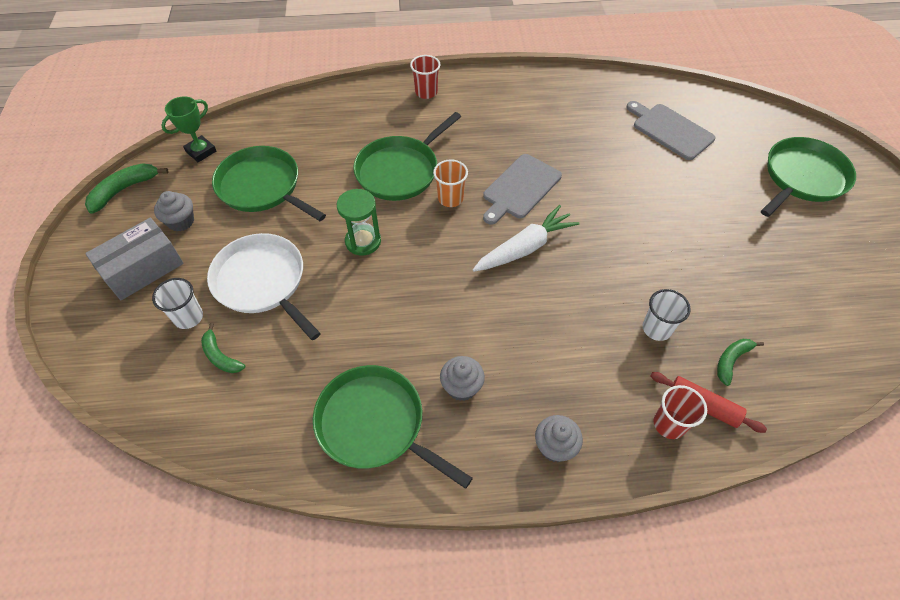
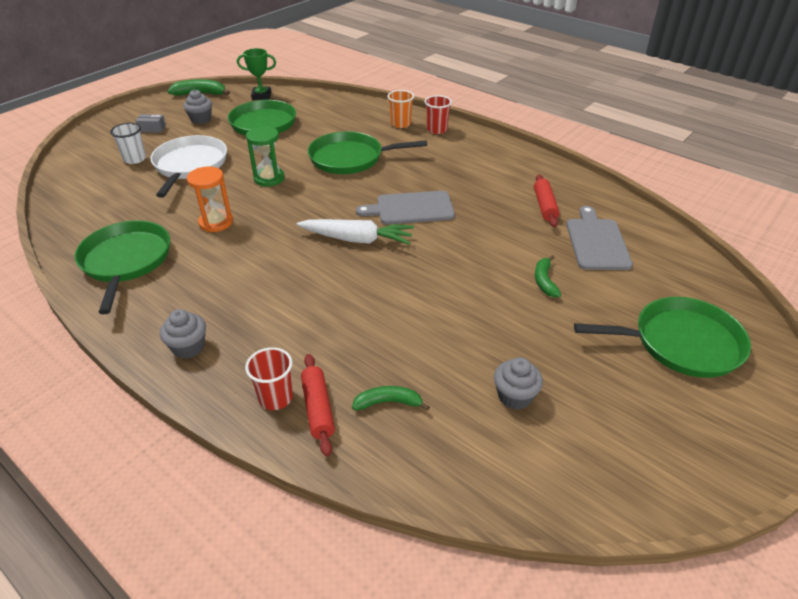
camera: 45 degrees right, 15 degrees down
(143, 269) = (152, 129): grey box -> grey box, size x0.47
(220, 356) = (118, 183): green banana -> green banana (544, 281)
(390, 321) = (216, 222): none -> orange hourglass
(450, 198) = (356, 188): orange cup -> orange cup (400, 124)
(461, 387) = (195, 278): grey cupcake -> grey cupcake (514, 396)
(602, 120) = (545, 206): none -> red rolling pin
(656, 328) = (367, 342): white cup -> none

